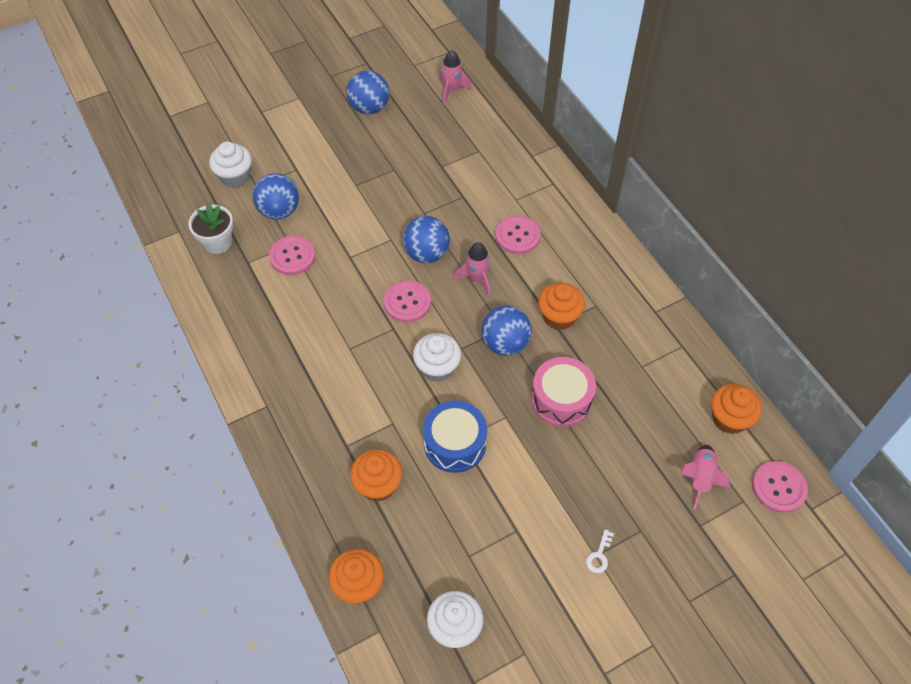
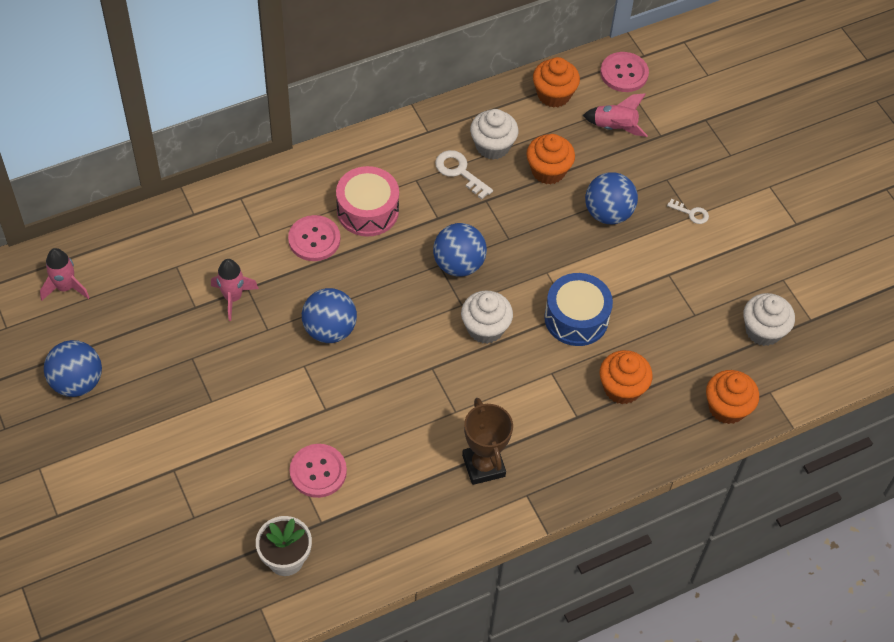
camera: 90 degrees left, 0 degrees up
(235, 176) = (174, 543): white cupcake -> white cupcake (492, 146)
(279, 211) = (242, 488): blue ball -> blue ball (608, 213)
(296, 372) = (483, 466): none -> brown trophy
(407, 302) = (397, 352): pink button -> none
(477, 279) = (371, 283): pink rocket -> pink rocket (233, 298)
(559, 316) = (427, 213): orange cupcake -> orange cupcake (548, 171)
(561, 399) = (528, 223): pink drum -> pink drum (367, 211)
(612, 340) = (460, 172): none -> white key

